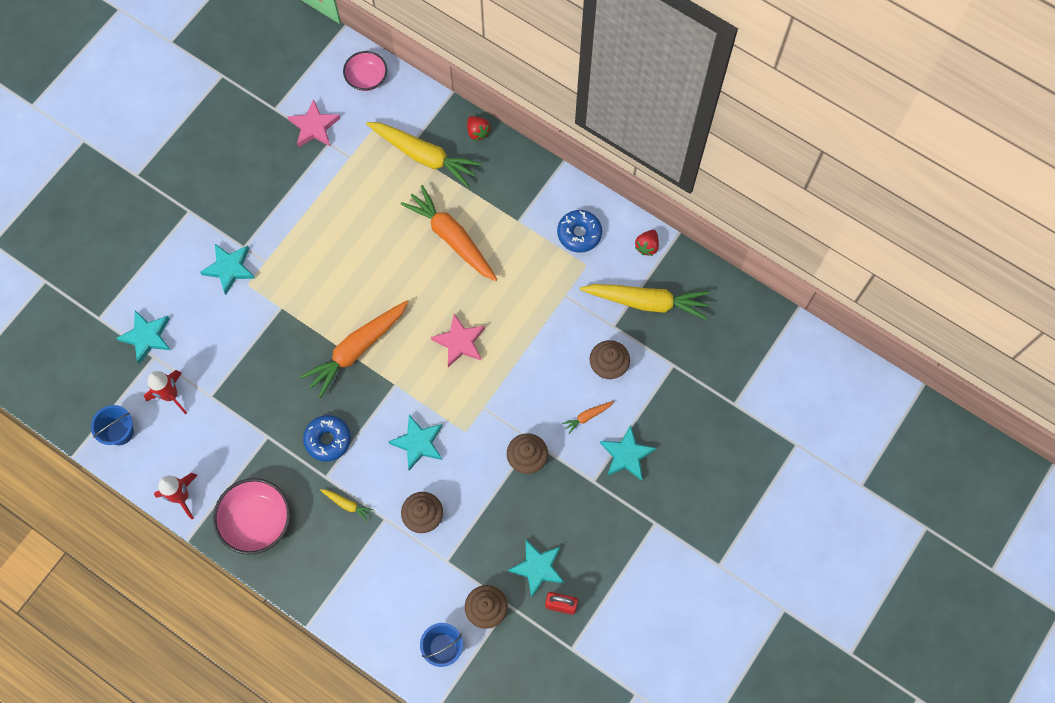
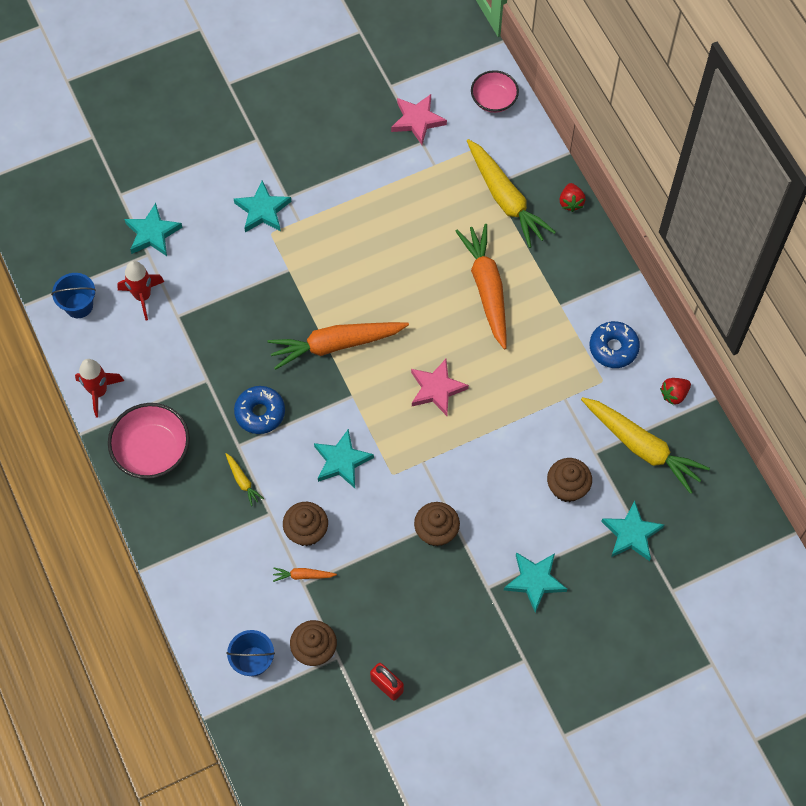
camera: 30 degrees right, 5 degrees down
(538, 568) = (385, 638): turquoise star -> turquoise star (631, 534)
(587, 417) = (518, 524): orange carrot -> orange carrot (303, 575)

